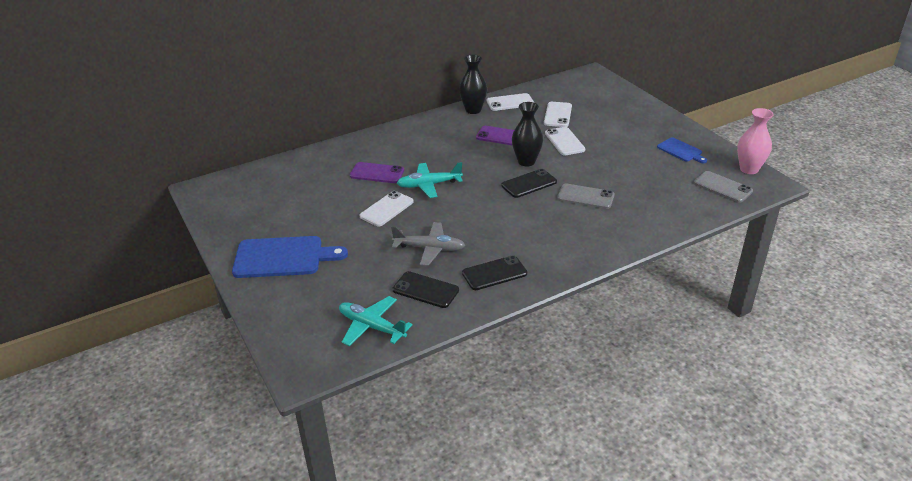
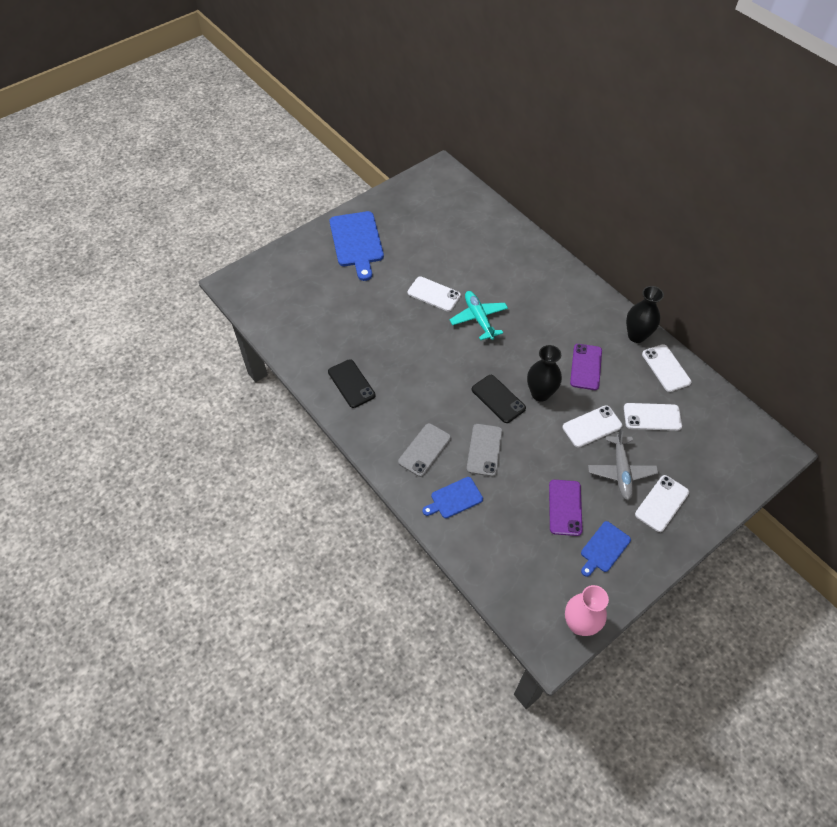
camera: 80 degrees right, 20 degrees up
(371, 326) = (279, 312): turquoise plane -> none
(377, 173) = (490, 277): purple phone -> purple phone (565, 507)
(425, 290) = (325, 339): black phone -> none
(429, 249) = (380, 333): grey plane -> grey plane (621, 471)
(638, 122) = (662, 503): none -> white phone
(638, 218) = (454, 498): none -> blue cutting board
(722, 187) = (531, 589): grey phone -> grey phone (424, 450)

